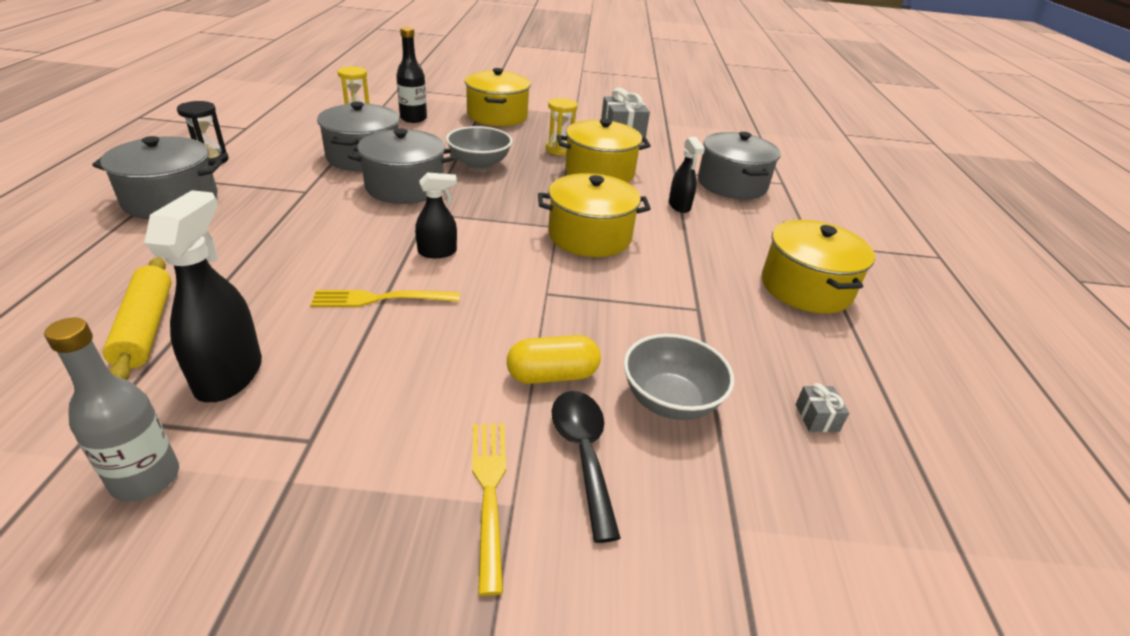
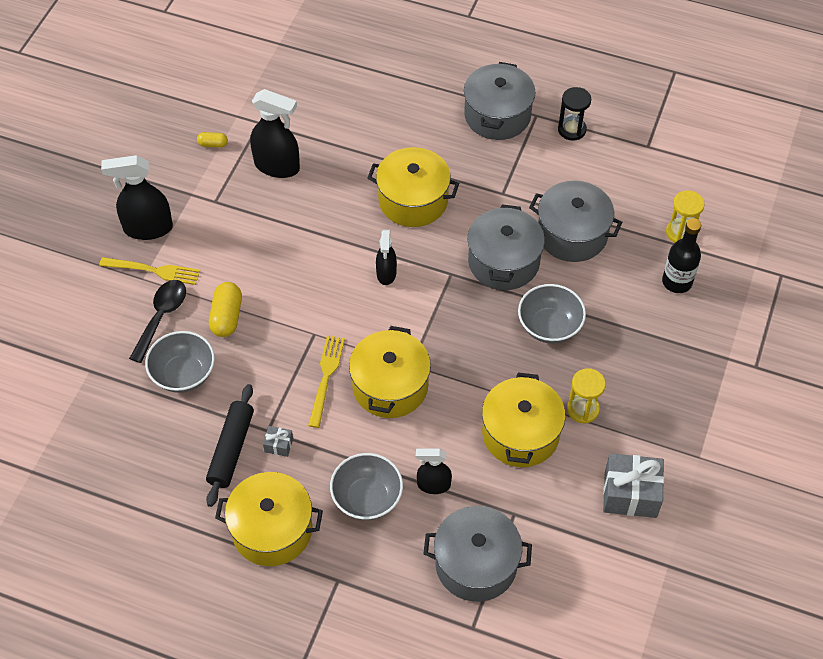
camera: 110 degrees right, 20 degrees up
(145, 328) = (332, 126): yellow rolling pin -> none
(146, 478) = (213, 144): grey bottle -> yellow capsule
(380, 299) = (332, 235): yellow fork -> yellow fork (326, 377)
(385, 533) = (148, 228): none -> black spray bottle
(497, 116) = (689, 366): yellow pot -> yellow pot (413, 200)
(583, 453) = (161, 317): black spoon -> black spoon turned 75 degrees counterclockwise
(721, 237) = (367, 498): none -> grey bowl
(743, 333) = (231, 449): none -> black rolling pin
(817, 418) = (140, 452): grey gift -> grey gift (278, 445)

